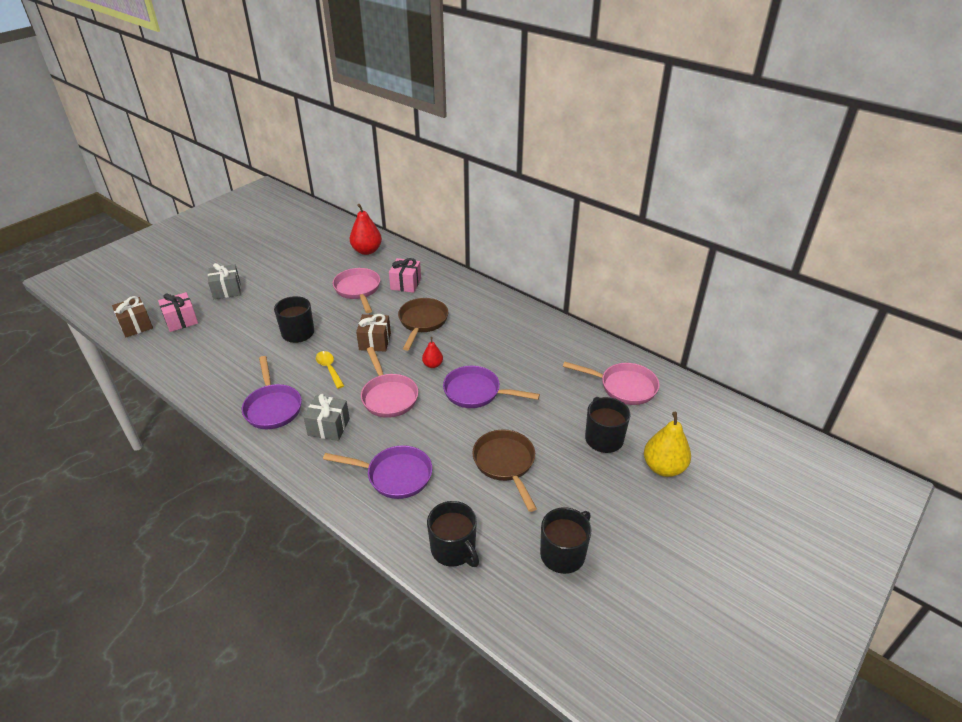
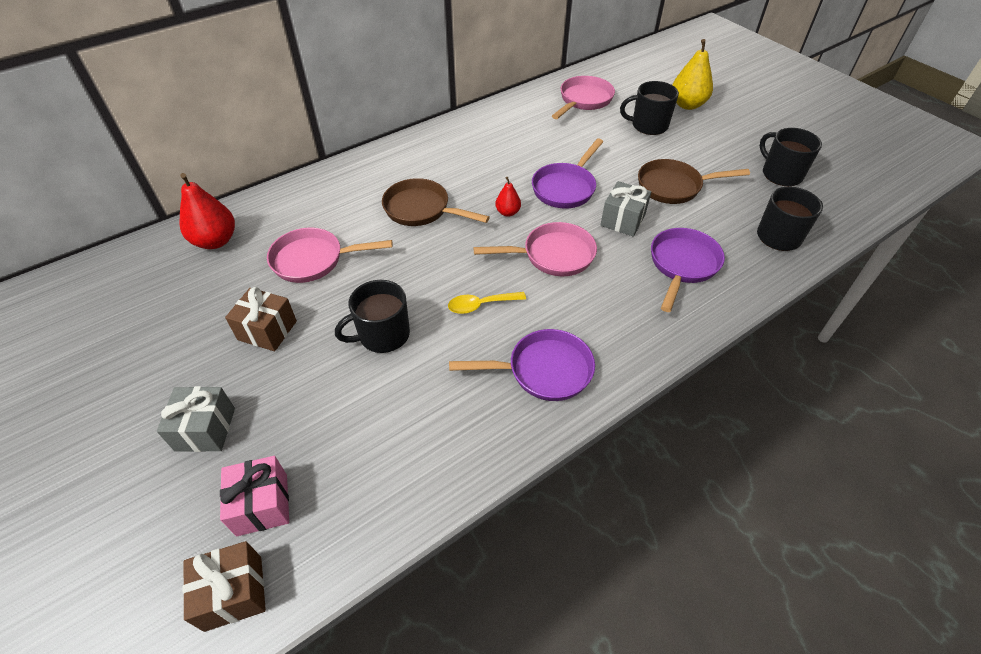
camera: 75 degrees left, 10 degrees up
(329, 427) = (595, 314): grey gift -> grey gift (623, 220)
(375, 341) = (442, 256): brown gift -> brown gift (267, 330)
(406, 284) = (328, 213): pink gift -> none

